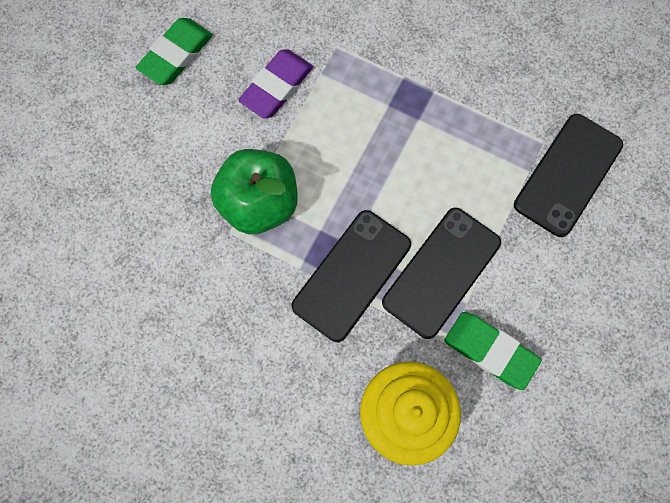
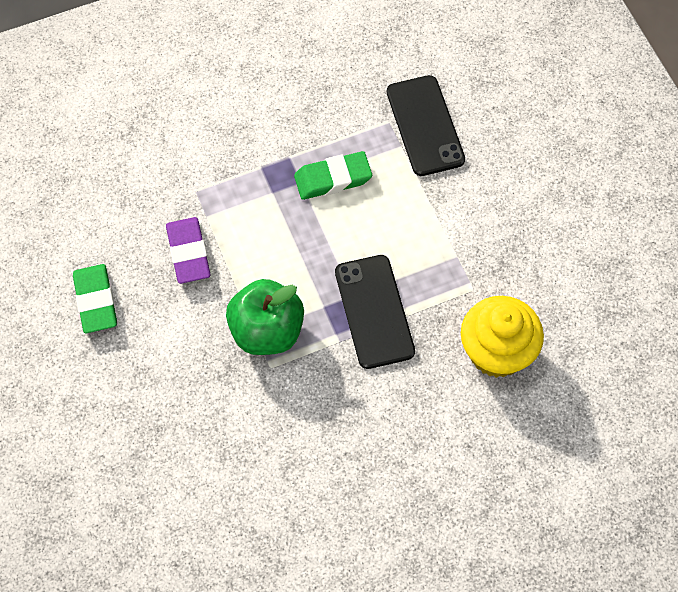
camera: 50 degrees left, 10 degrees down
(441, 272) = (422, 254): black phone -> none
(490, 351) = (500, 267): green eraser -> green eraser (333, 179)

